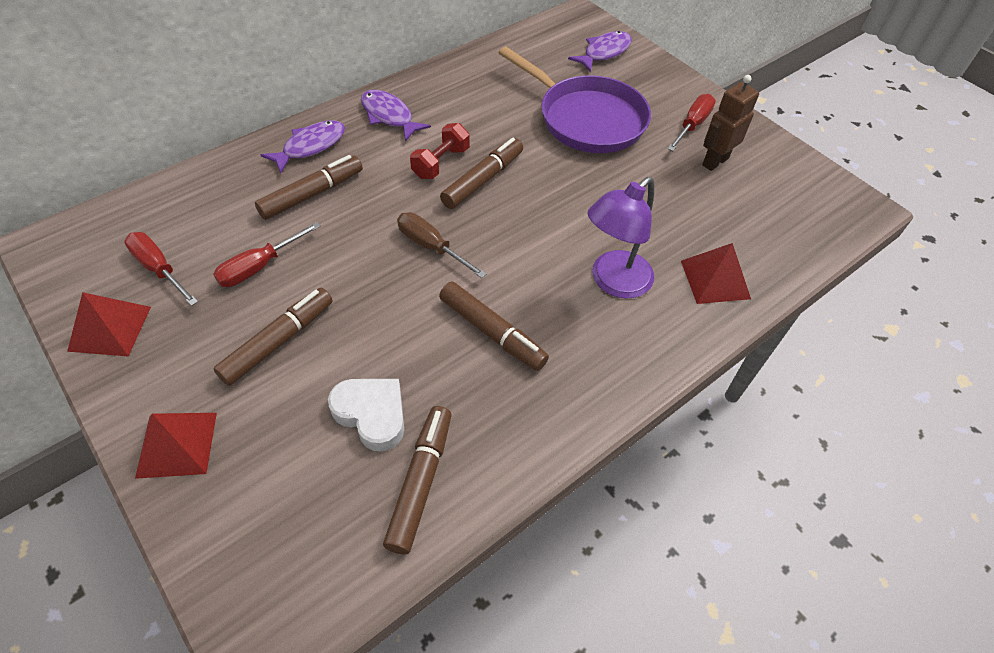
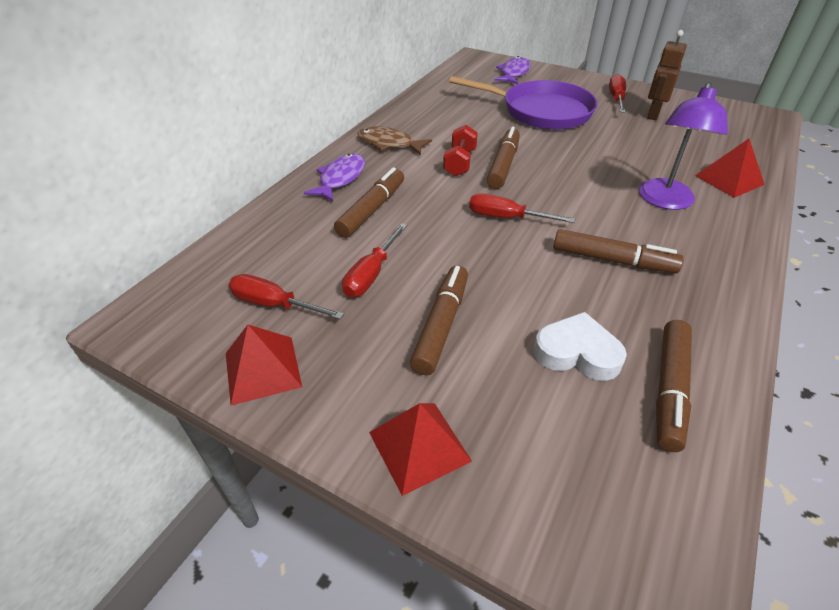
camera: 20 degrees left, 10 degrees down
(389, 116) = (389, 144): purple fish -> brown fish
(420, 482) = (669, 389): brown marker -> brown marker turned 150 degrees counterclockwise
(431, 246) = (506, 218): brown screwdriver -> red screwdriver

